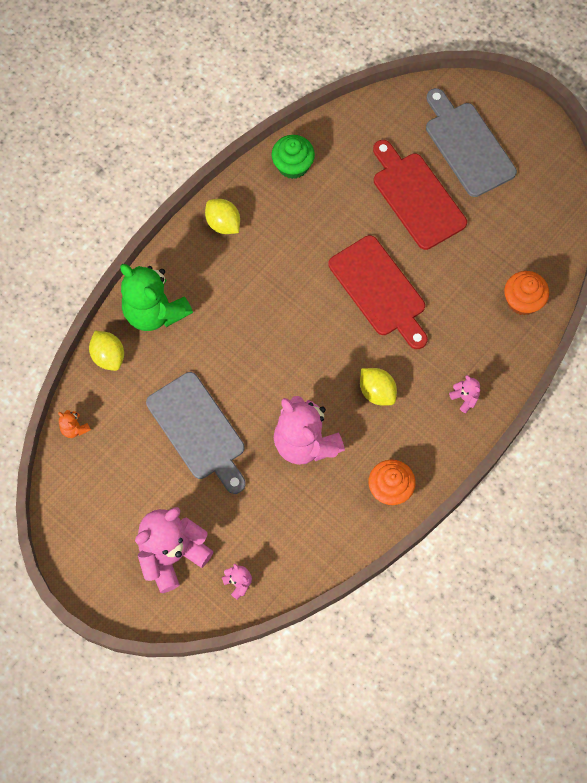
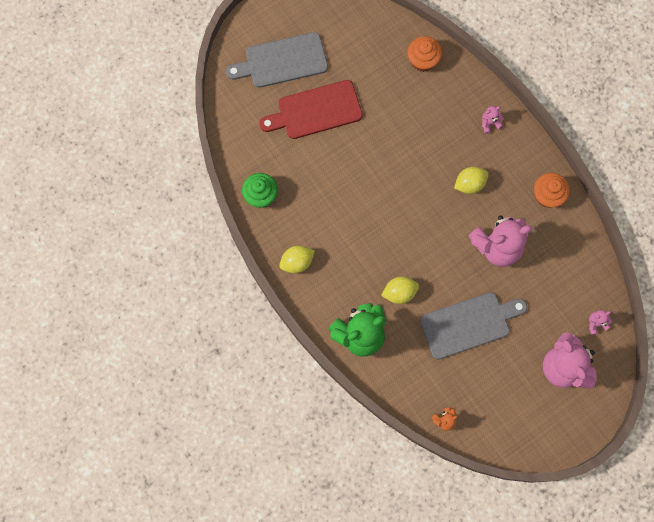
camera: 75 degrees left, 5 degrees up
(108, 356) = (389, 380): yellow lemon -> yellow lemon (399, 293)
(379, 290) = (386, 159): red cutting board -> none

